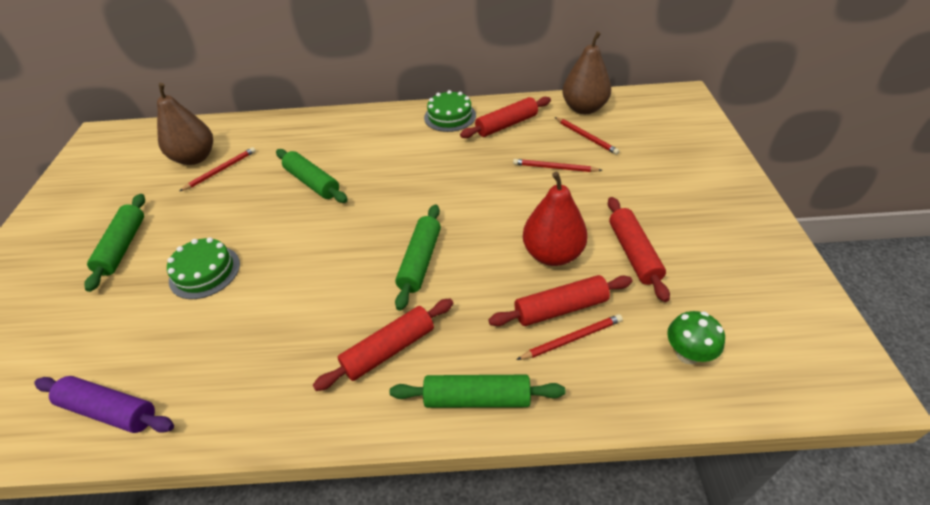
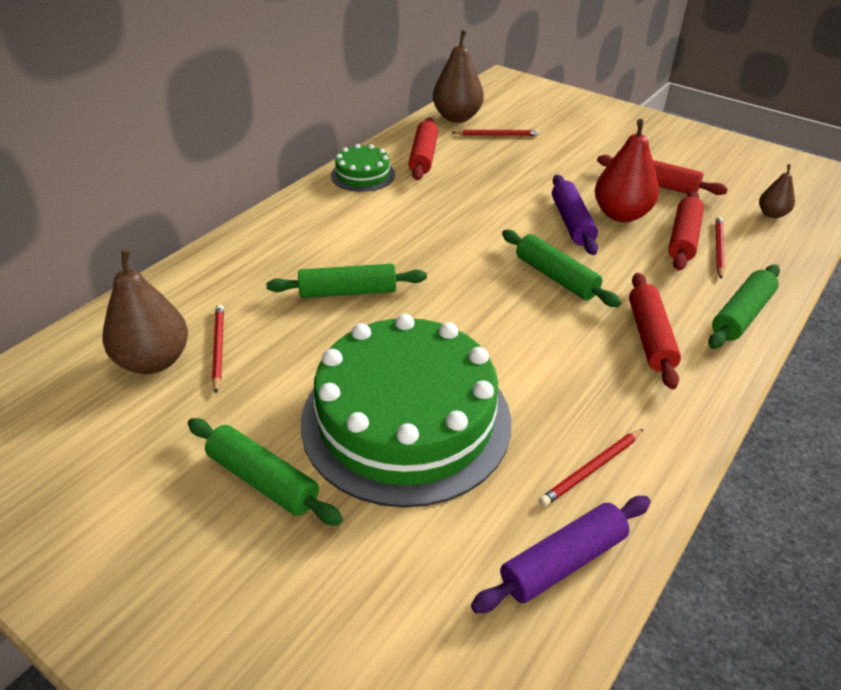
camera: 55 degrees left, 5 degrees down
(205, 272) = (406, 420): green cake -> green cake, size x2.20
(506, 233) = (571, 222): none -> purple rolling pin
(554, 168) = (517, 165): red pencil -> red pencil (591, 469)
(687, 354) = (772, 214): green mushroom -> brown pear

